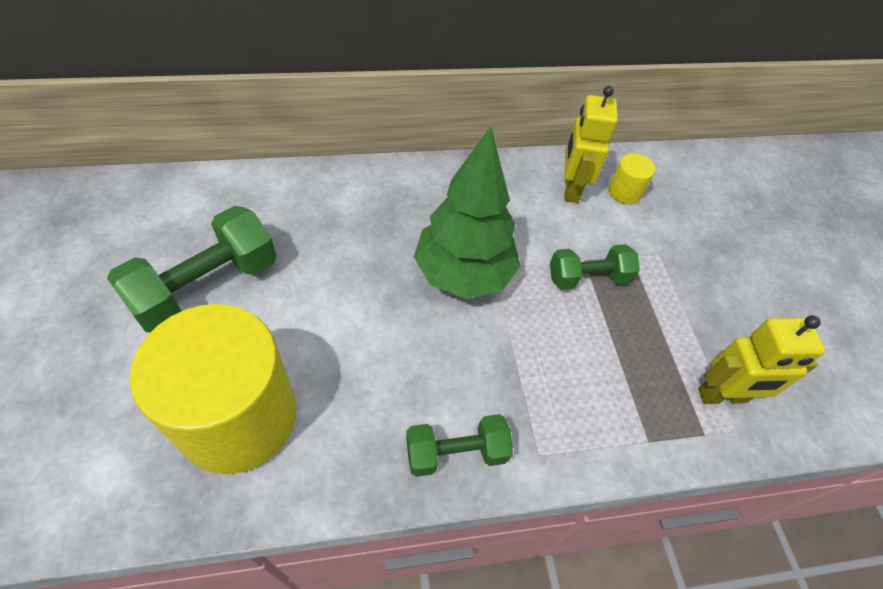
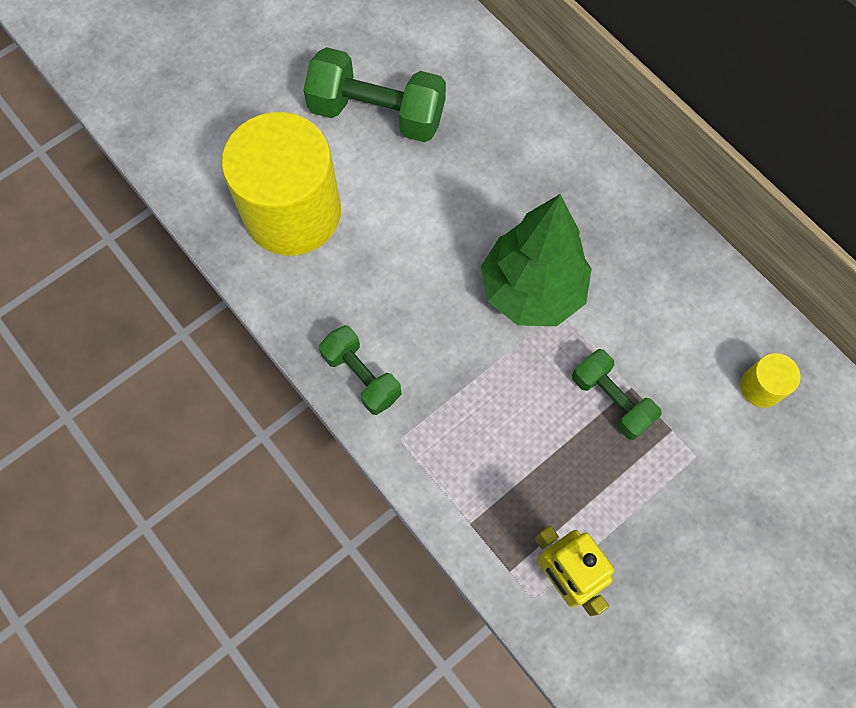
camera: 65 degrees right, 15 degrees up
(570, 189) = (719, 331): yellow robot -> none

